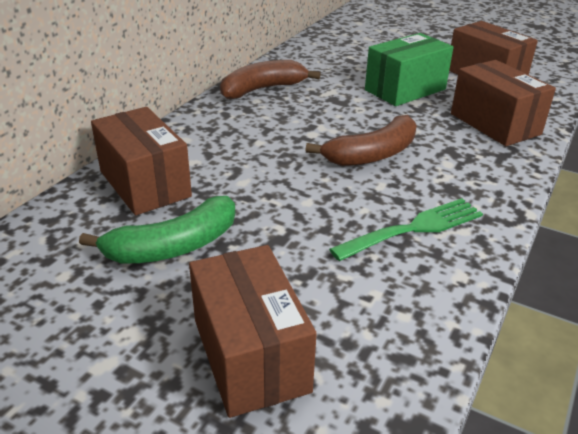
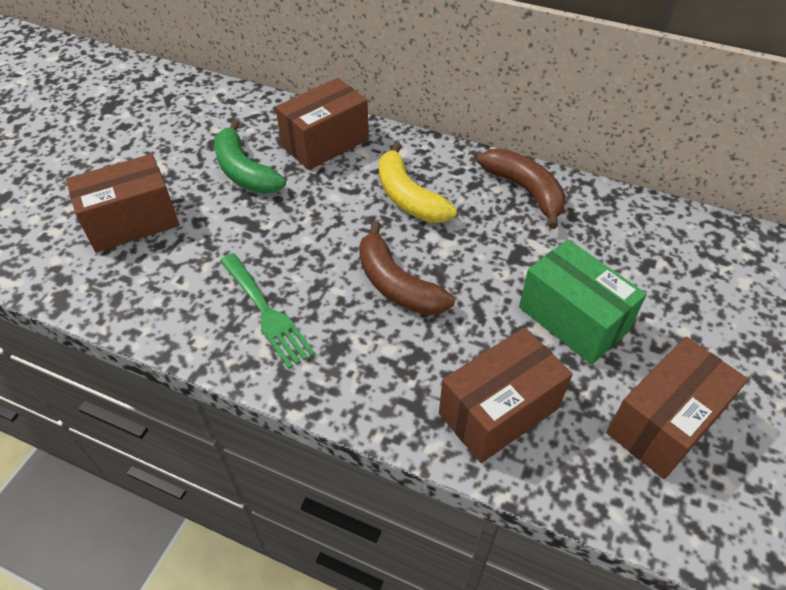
camera: 85 degrees right, 15 degrees up
(256, 140) = (408, 197): none -> yellow banana

